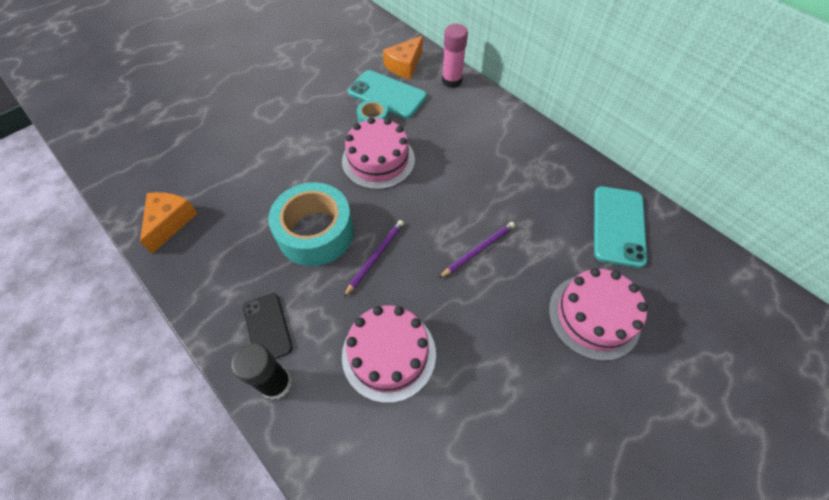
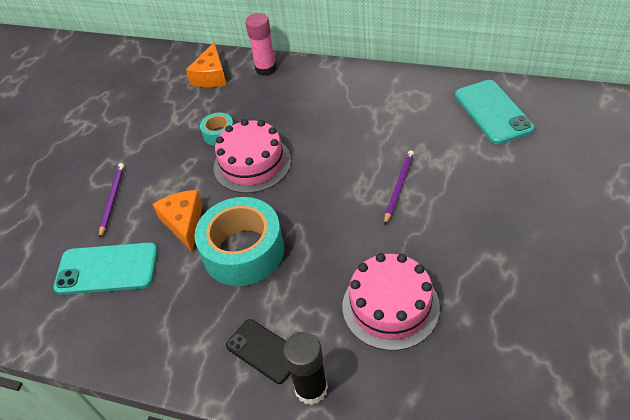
camera: 25 degrees left, 10 degrees down
(170, 222) = (85, 322): orange cheese -> orange cheese (184, 223)
(375, 257) = (315, 240): purple pencil -> purple pencil (112, 200)
(387, 94) = (215, 107): turquoise phone -> turquoise phone (107, 269)
(593, 316) = (526, 185): pink cake -> none

